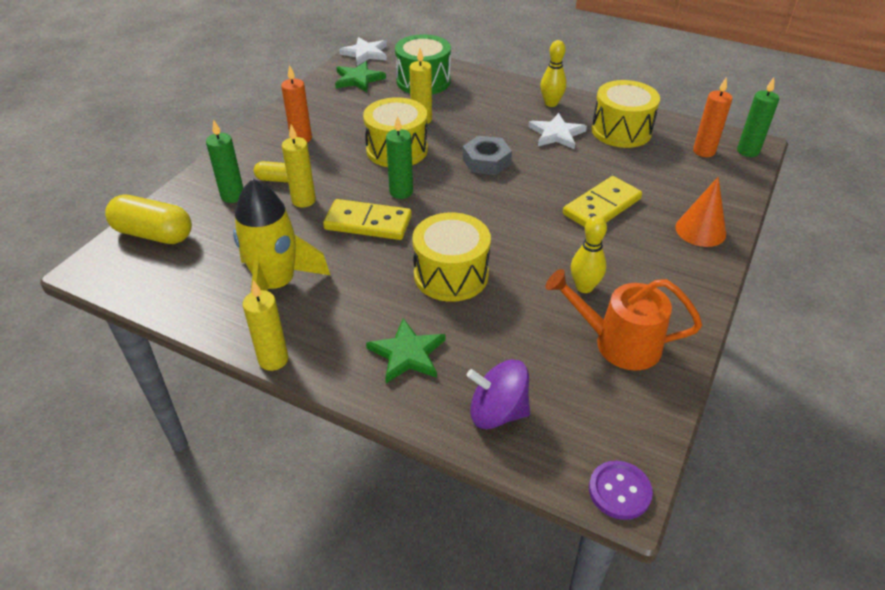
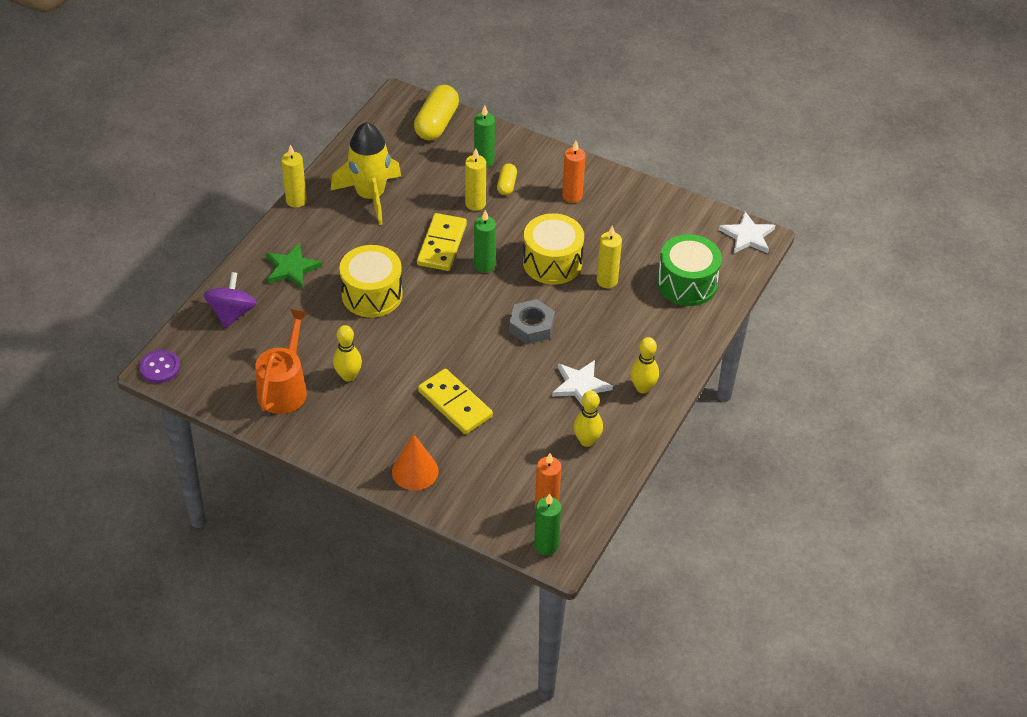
camera: 90 degrees right, 5 degrees up
(358, 79) = (688, 232): green star -> none
(621, 131) = (587, 441): yellow drum -> yellow bowling pin

